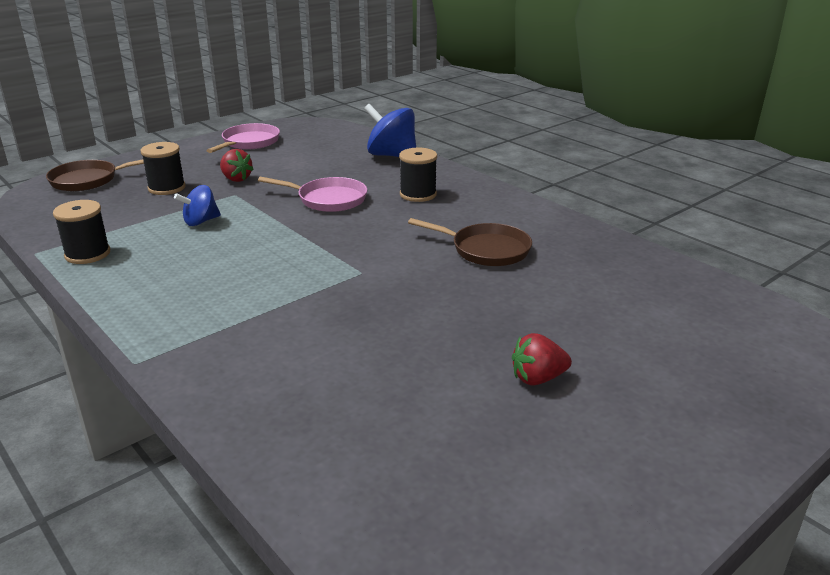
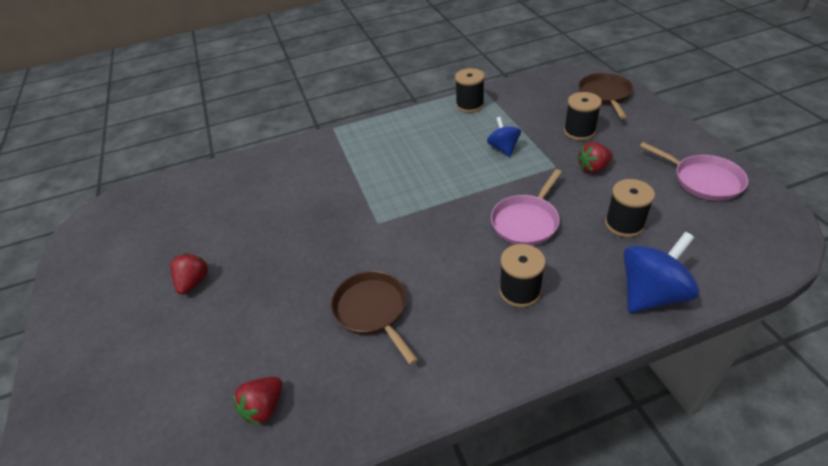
camera: 115 degrees right, 15 degrees up
(316, 165) = (624, 224): none -> black spool
(486, 250) = (373, 311): brown pan -> brown pan turned 105 degrees clockwise
(626, 276) = (264, 407): none -> red strawberry

